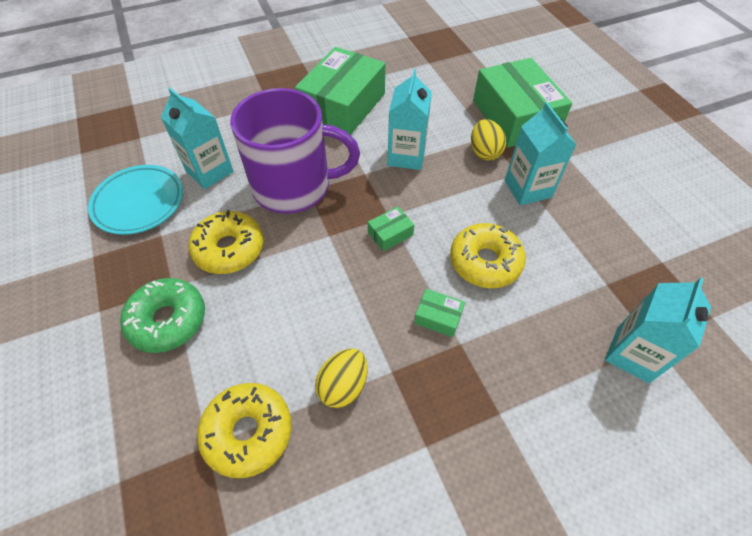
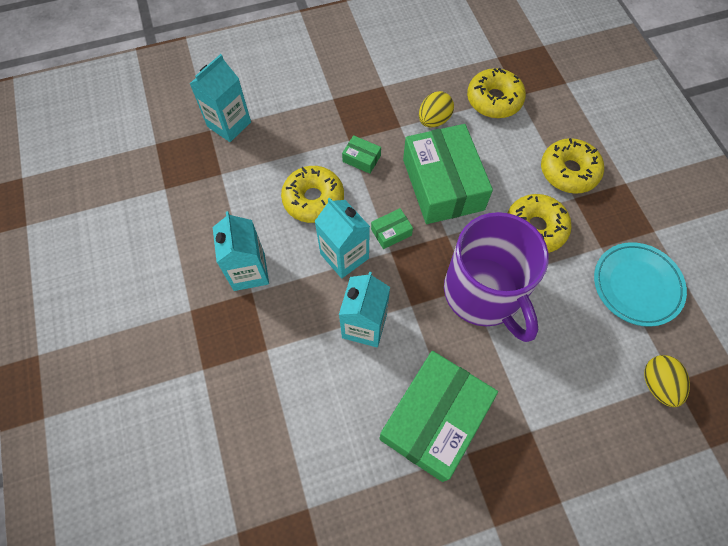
camera: 175 degrees left, 10 degrees up
(168, 320) = (568, 171): green donut -> yellow donut
(209, 171) = (577, 321): turquoise carton -> turquoise carton (344, 256)
(294, 186) = (484, 293): purple mug -> purple mug turned 120 degrees counterclockwise
(484, 152) = (278, 324): yellow egg -> yellow egg (657, 384)
(515, 117) = (224, 379): green box -> green box (443, 184)

